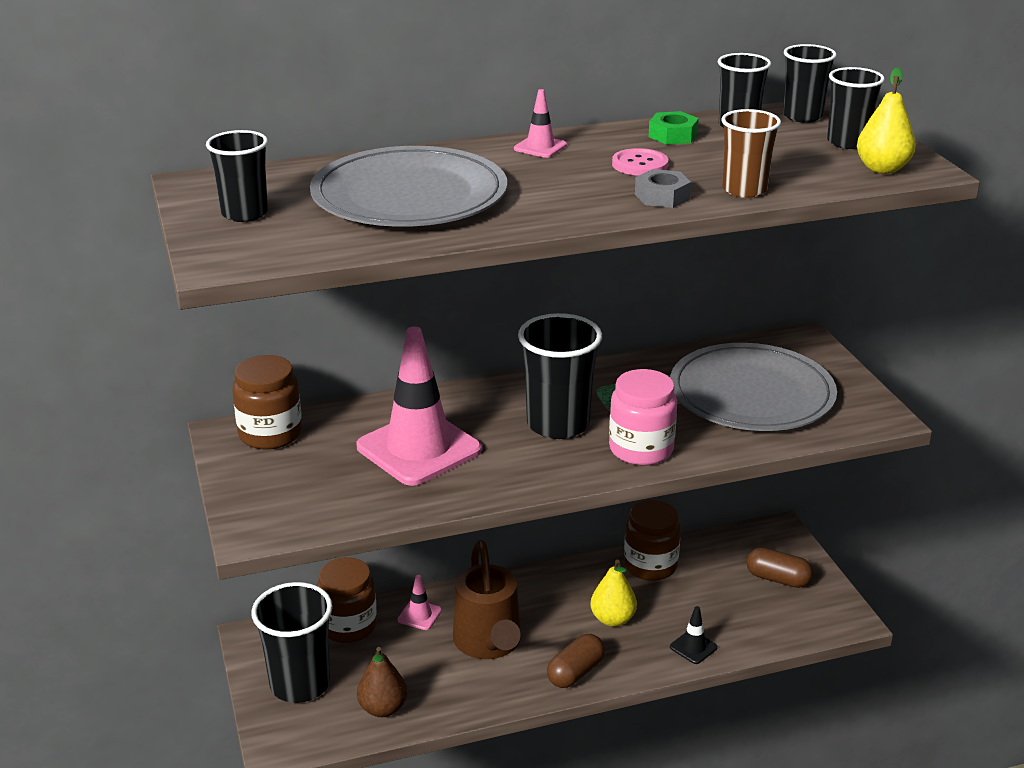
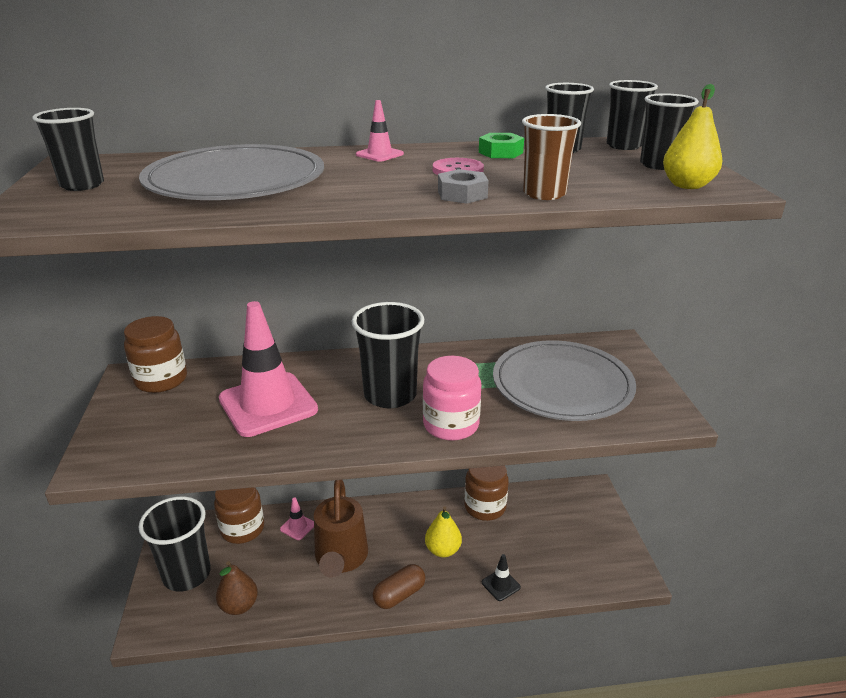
camera: 10 degrees right, 0 degrees up
(777, 579) = (583, 531): brown capsule -> none

